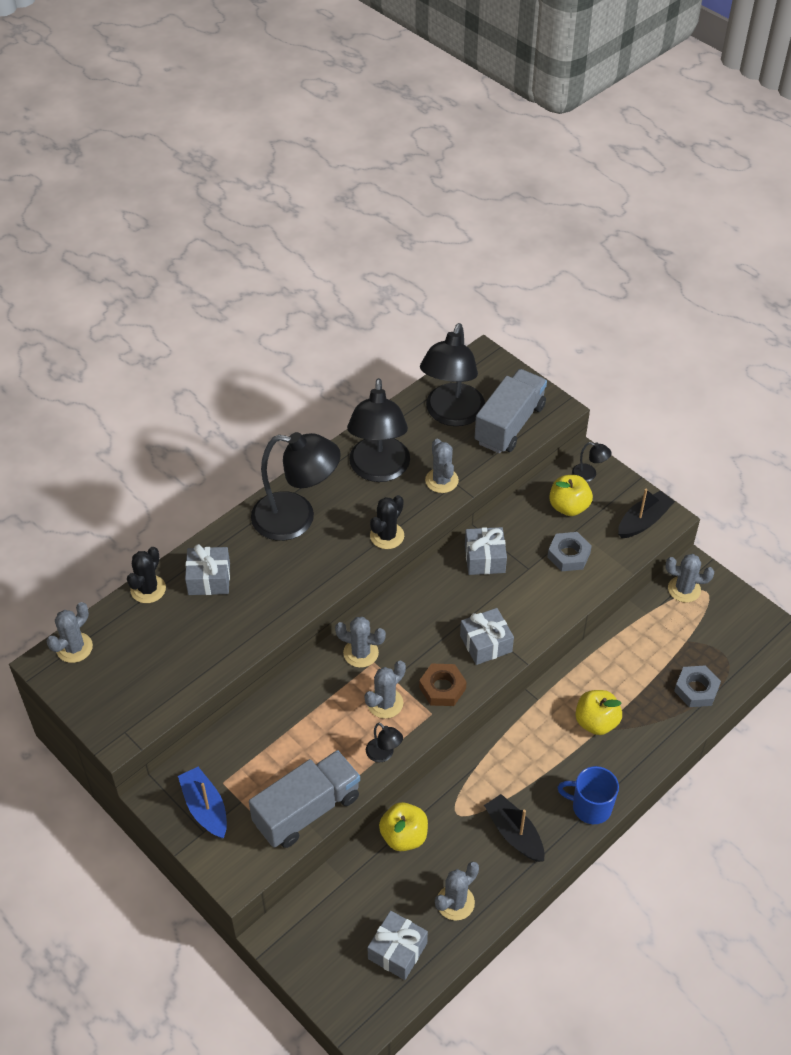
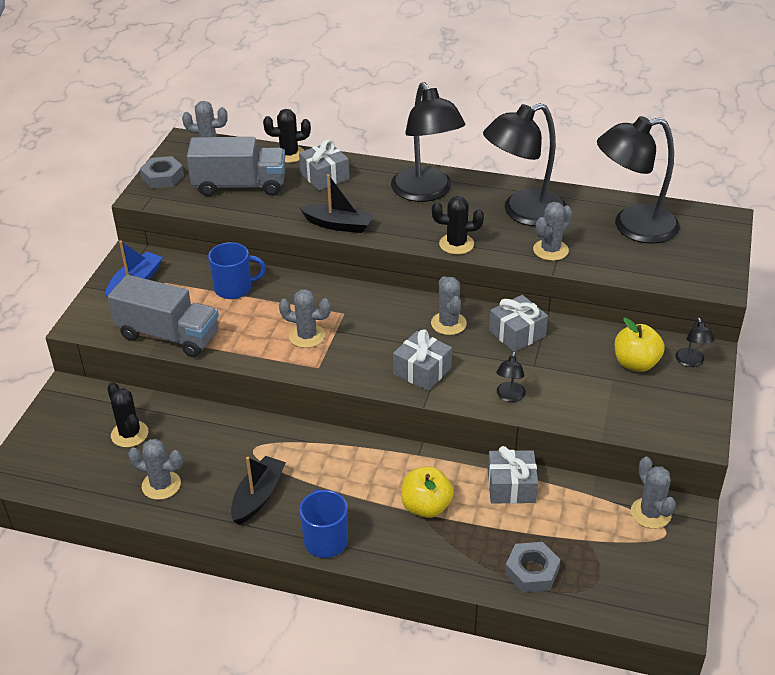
camera: 60 degrees right, 10 degrees down
(276, 729) = (234, 288): none -> blue mug
(361, 653) = (347, 302): grey cactus -> grey cactus (448, 323)
(373, 904) = (129, 434): none -> black cactus
(384, 754) = (254, 356): black lamp -> black lamp (509, 396)
(397, 951) = (92, 467): grey gift -> grey gift (511, 486)
(404, 836) = (207, 425): yellow apple -> none
(442, 688) = (350, 363): brown nut -> none
(509, 424) = (663, 264): grey truck -> grey truck (240, 185)
(568, 555) = (577, 385): grey nut -> grey nut (162, 177)
(643, 521) = (676, 422): black boat -> black boat (338, 225)

